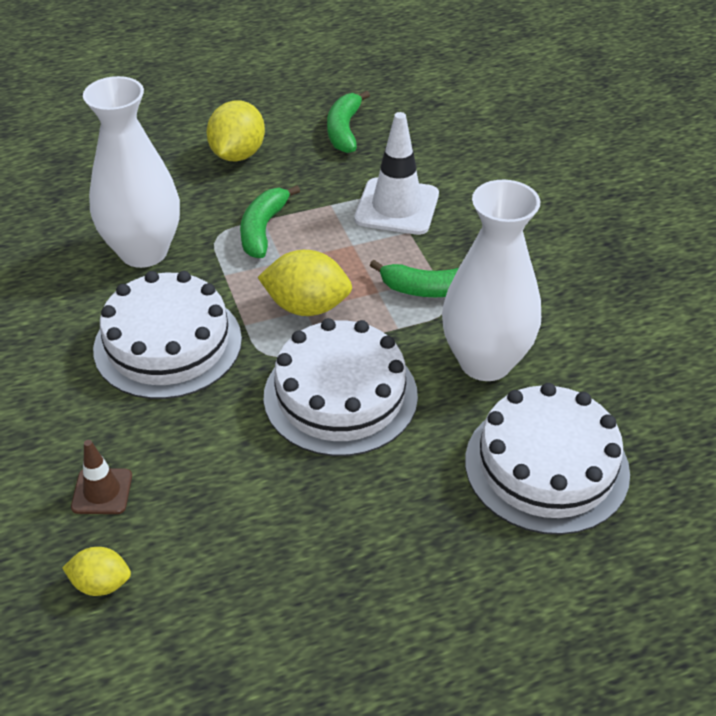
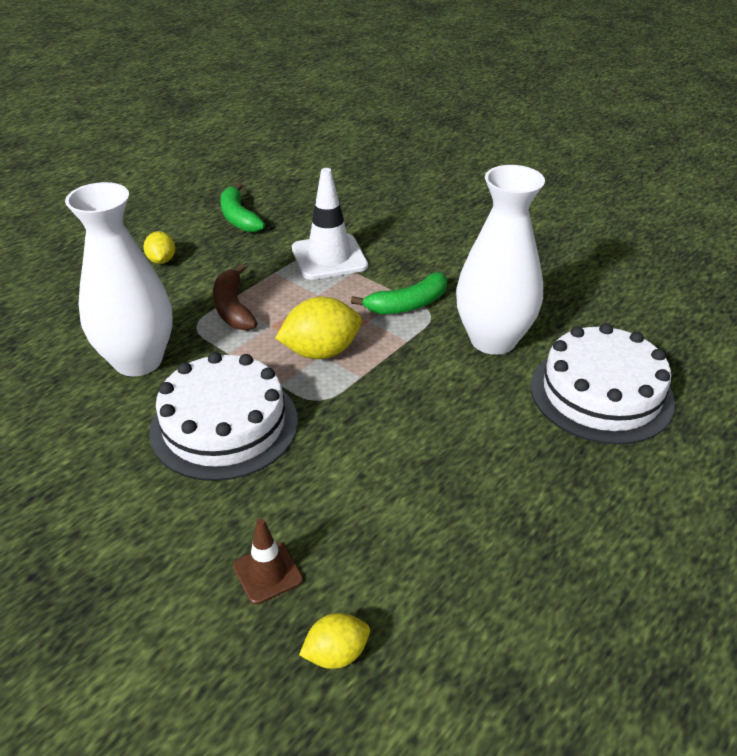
camera: 30 degrees left, 5 degrees down
(238, 154) = (162, 260): yellow lemon -> yellow lemon, size x0.58
(263, 229) = (233, 308): green banana -> brown banana
(340, 395) = (407, 406): white cake -> none

